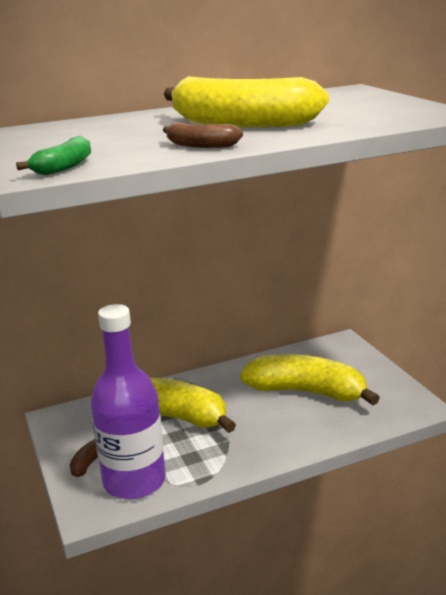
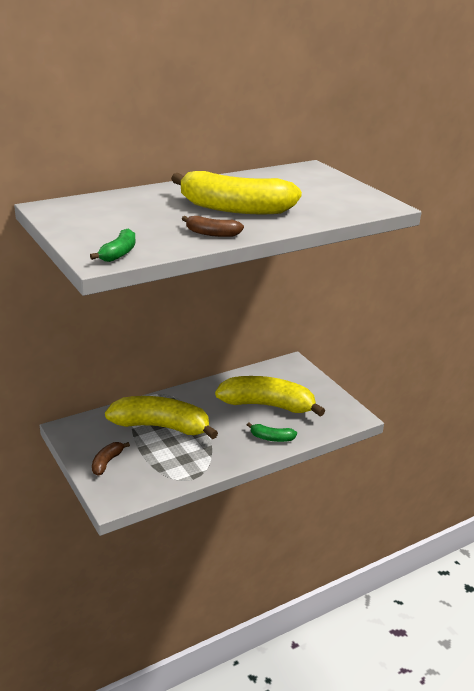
camera: 10 degrees left, 5 degrees up
(134, 481) = (143, 477): purple bottle -> none
(308, 433) = (271, 438): none -> green banana

